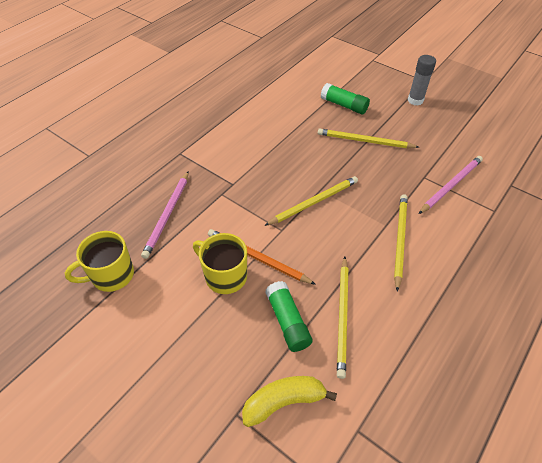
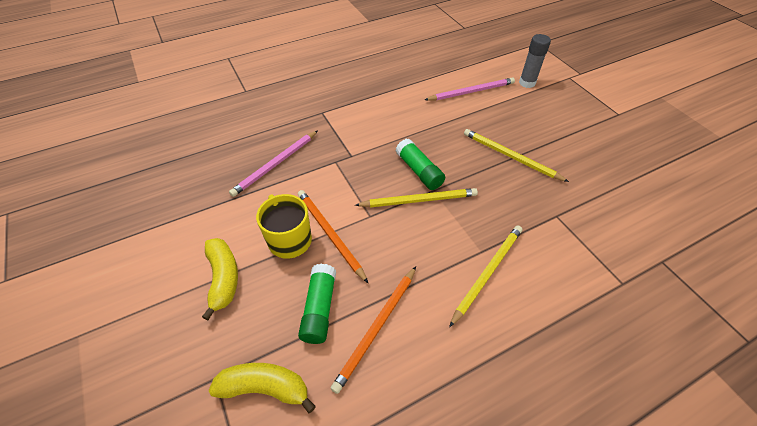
camera: 25 degrees right, 0 degrees up
(111, 275) = (196, 200): yellow mug -> none
(187, 332) = (223, 278): none -> yellow banana
(342, 316) = (376, 328): yellow pencil -> orange pencil
(344, 105) = (509, 114): green glue stick -> green glue stick (419, 171)
(415, 100) = (594, 132): grey glue stick -> grey glue stick (527, 83)
(451, 185) = (584, 235): pink pencil -> pink pencil (471, 92)

